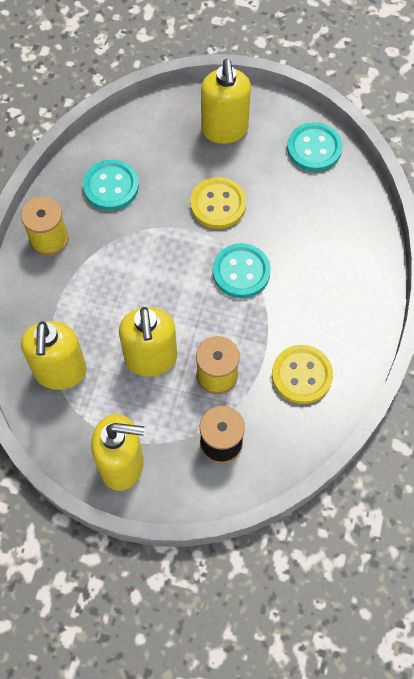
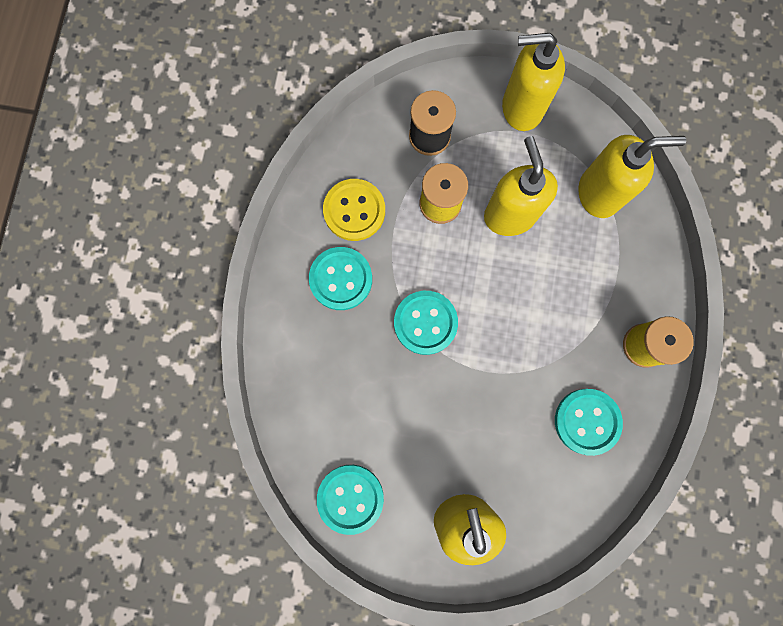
camera: 175 degrees right, 15 degrees up
(60, 372) = (599, 193): yellow soap dispenser -> yellow soap dispenser turned 90 degrees clockwise
(218, 204) = (459, 408): yellow button -> none
(317, 314) = (341, 279): none -> turquoise button

